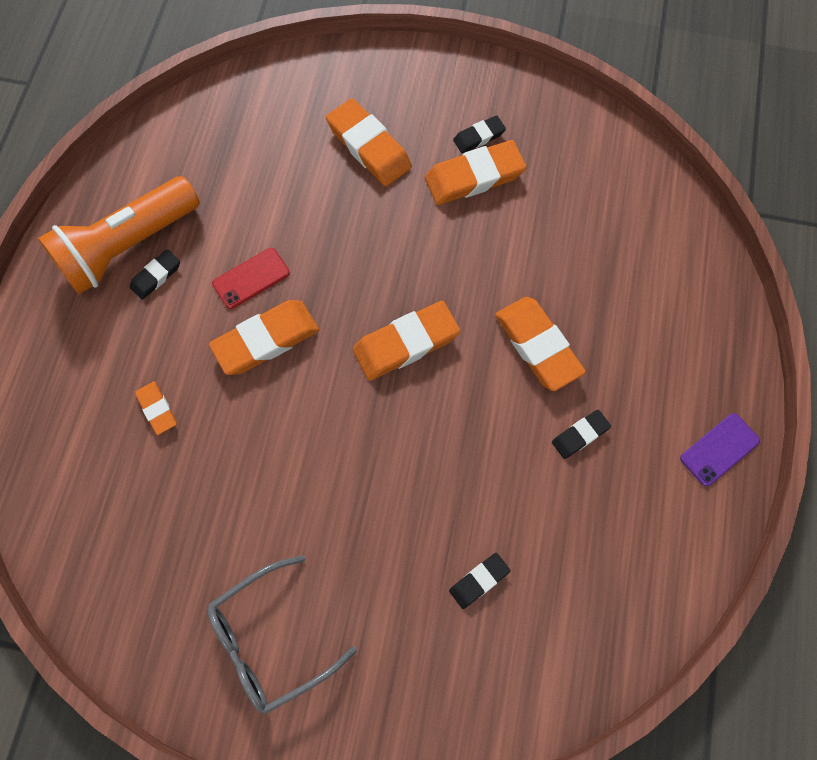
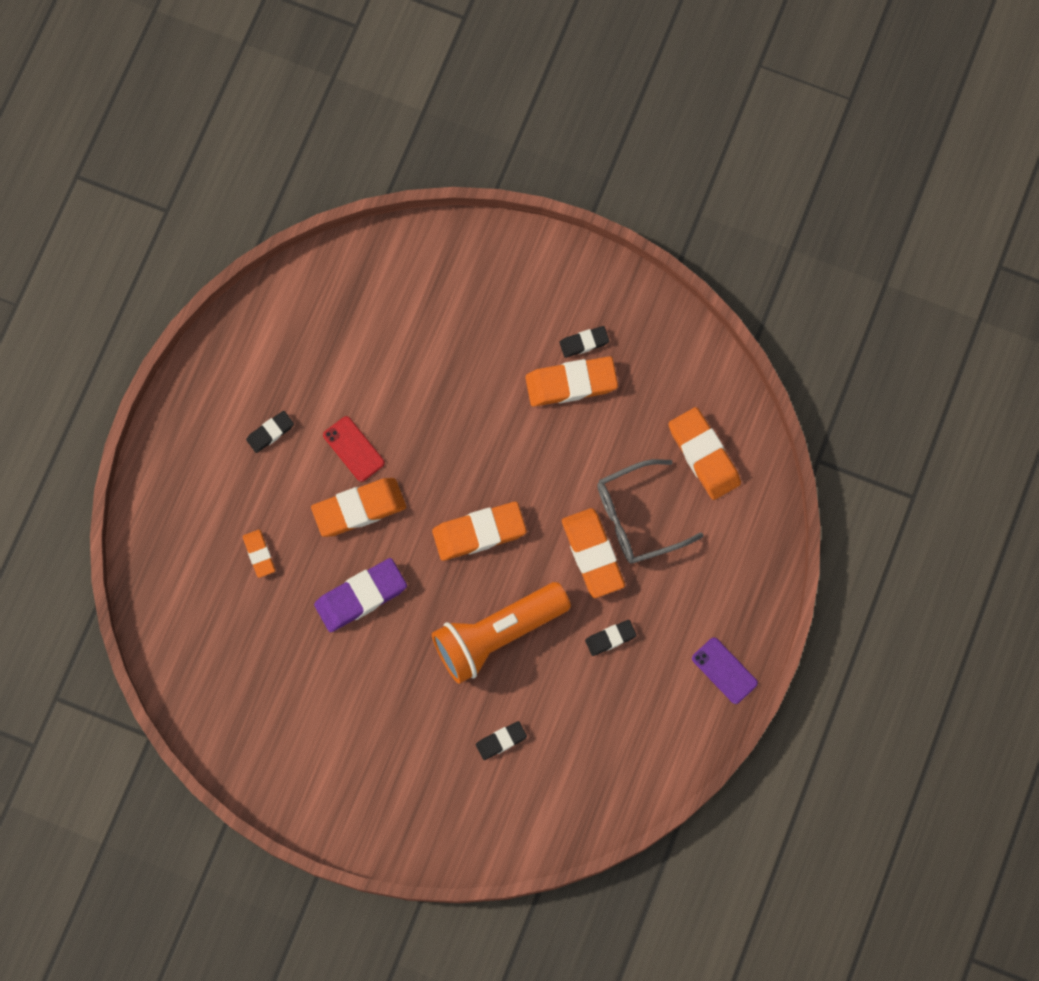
camera: 10 degrees right, 5 degrees up
(128, 246) = (248, 399): orange flashlight -> orange flashlight (497, 635)
(251, 278) = (353, 449): red phone -> red phone turned 75 degrees clockwise
(270, 639) = (328, 756): grey glasses -> grey glasses (637, 517)
(282, 437) = (361, 596): none -> purple eraser
(369, 147) = (480, 336): orange eraser -> orange eraser (704, 455)
(719, 449) = (724, 670): purple phone -> purple phone turned 75 degrees clockwise

